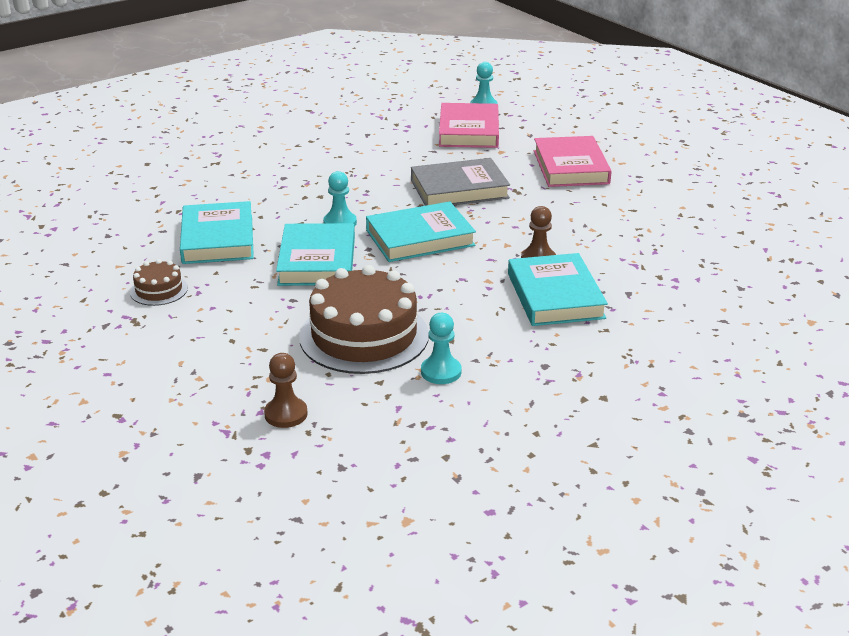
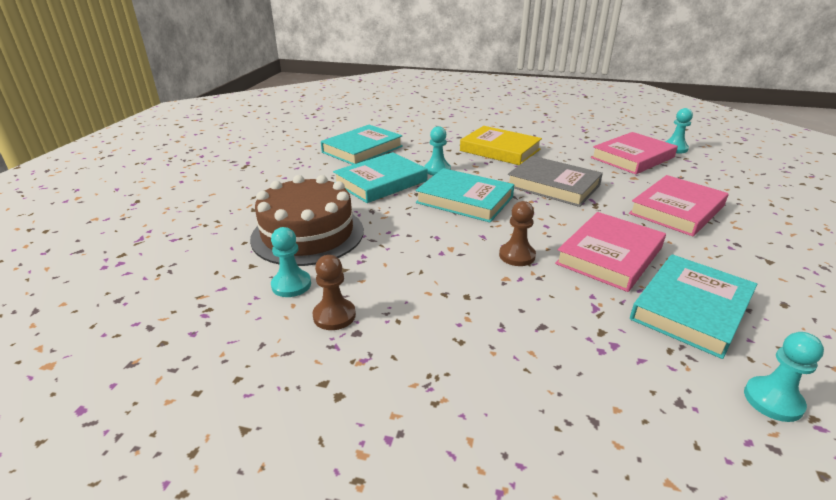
camera: 50 degrees right, 0 degrees up
(159, 290) = (285, 158): brown cake -> none
(286, 414) = (177, 249): brown pawn -> brown pawn (334, 316)
(351, 174) = (500, 150): none -> yellow book
(555, 296) = (475, 288): turquoise book -> turquoise book (691, 309)
(588, 226) = (609, 255): none -> pink book
(769, 261) = (773, 400): none -> turquoise pawn

